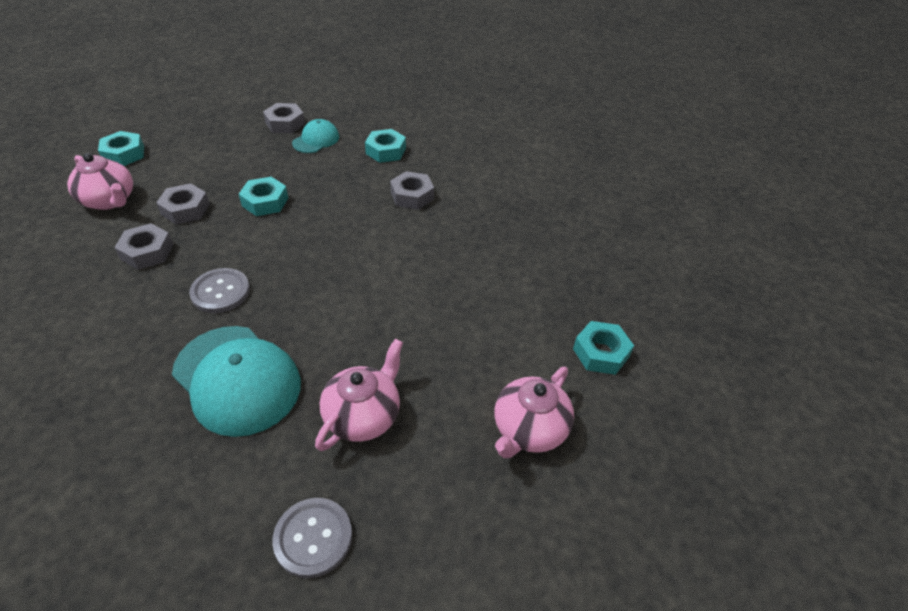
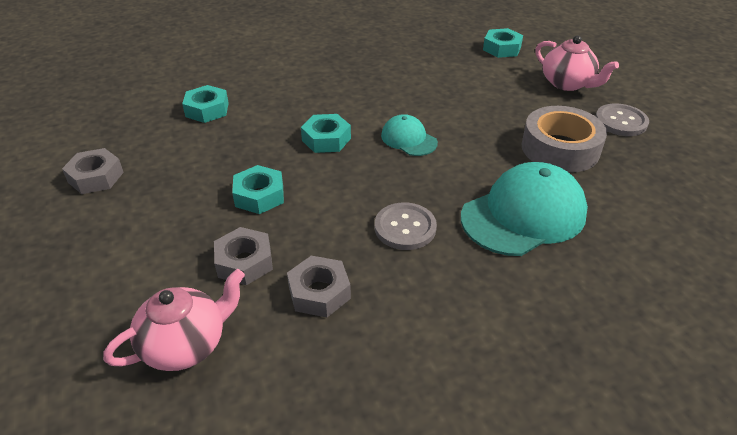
camera: 75 degrees left, 5 degrees down
(124, 154) = (63, 341): turquoise nut -> turquoise nut (326, 139)
(313, 538) = (667, 177): grey button -> grey button (621, 121)
(316, 140) = (152, 154): turquoise cap -> turquoise cap (408, 139)
(363, 415) = (560, 148): pink teapot -> grey tape
(412, 196) = (293, 102): grey nut -> none

